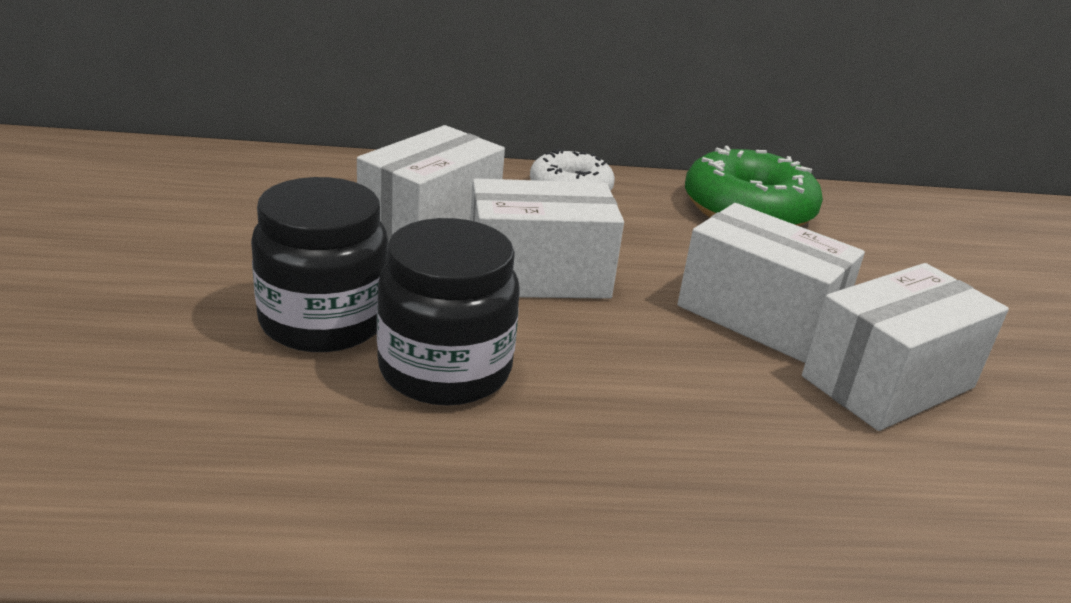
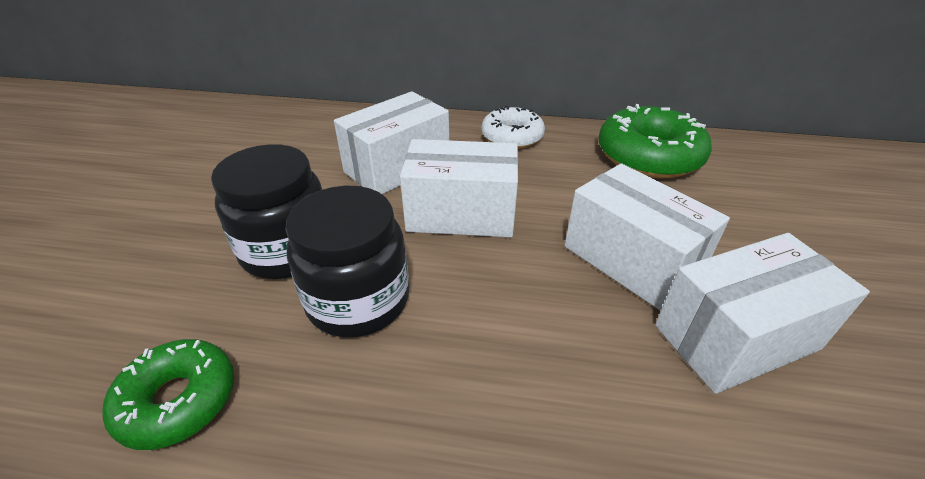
camera: 15 degrees right, 10 degrees up
(261, 480) = (178, 400): none -> green donut

